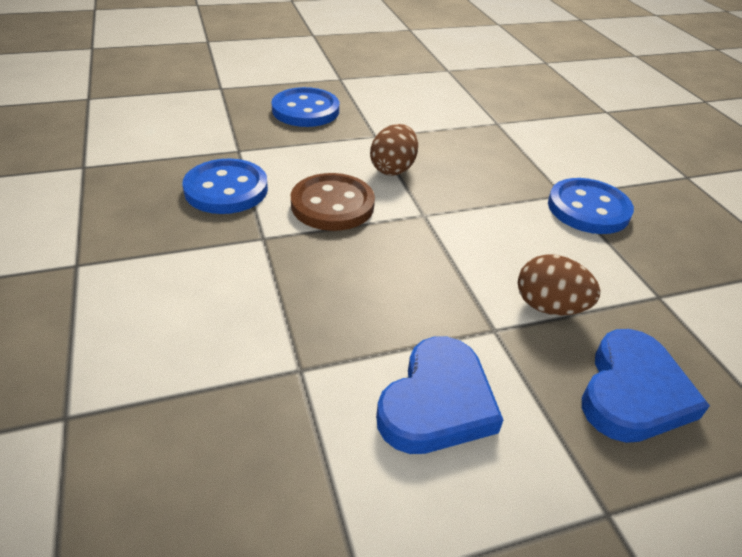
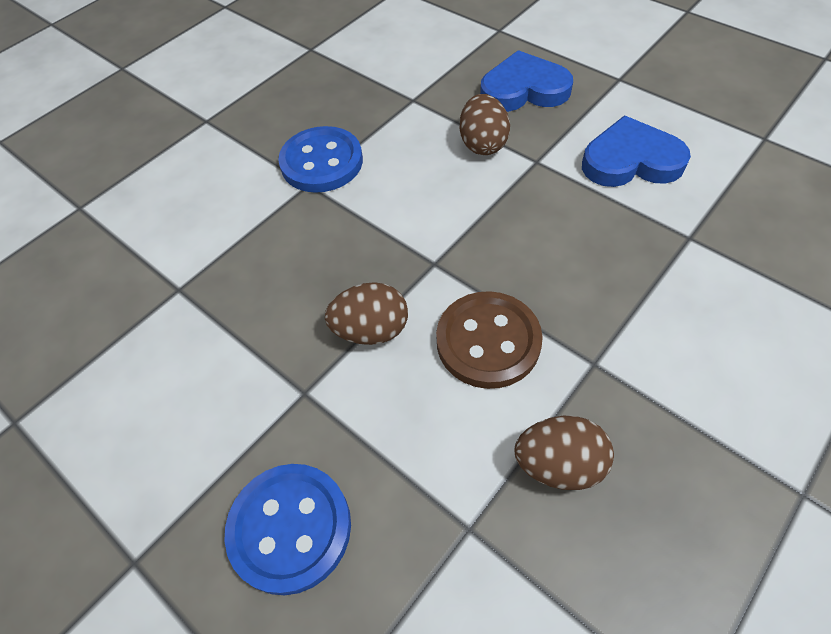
camera: 115 degrees left, 15 degrees up
(226, 189) = (559, 464): blue button -> brown egg

